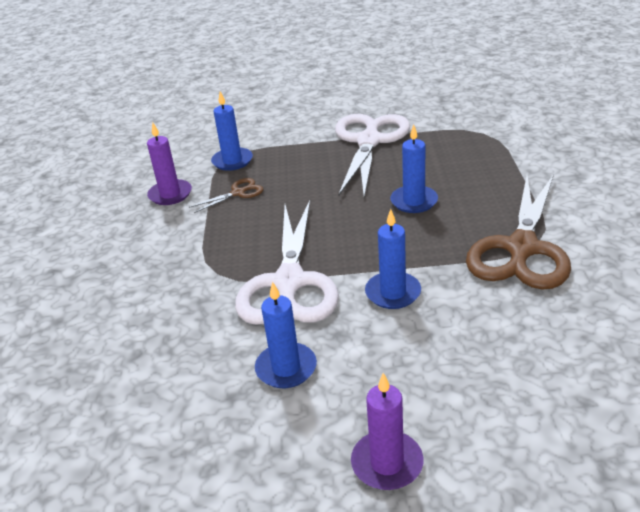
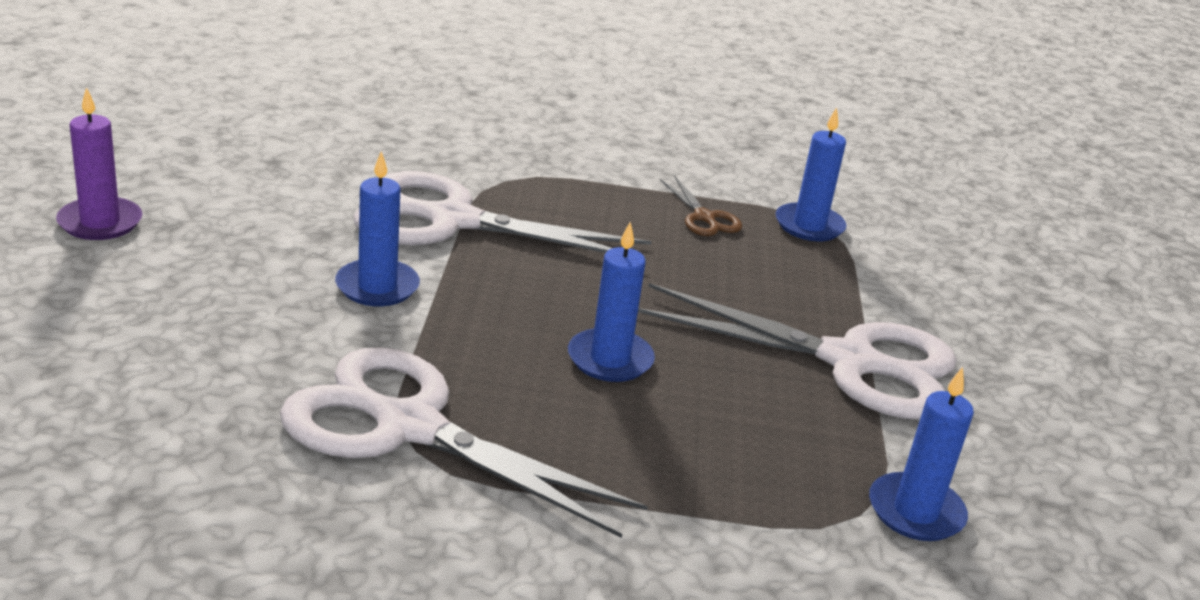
camera: 90 degrees right, 5 degrees down
(170, 194) = (720, 171): purple candle -> none
(286, 368) = (291, 194): blue candle -> blue candle (915, 511)
(521, 249) = (408, 427): brown scissors -> white scissors

